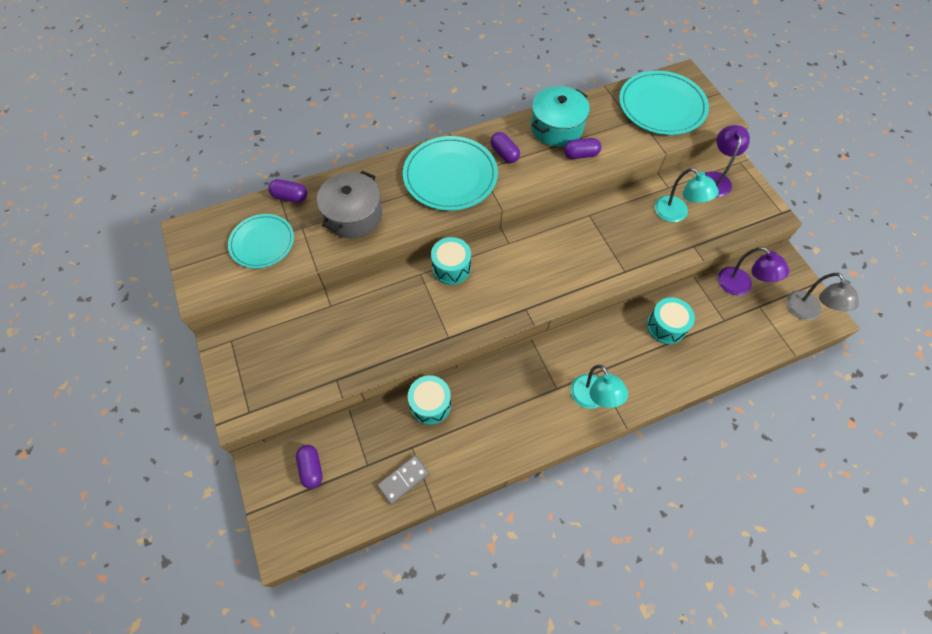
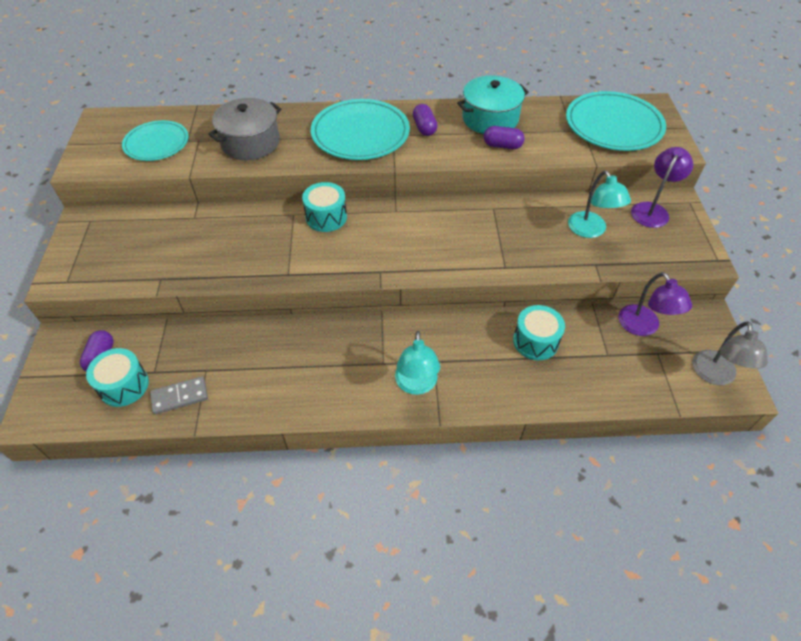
camera: 20 degrees right, 10 degrees down
(290, 197) = (204, 115): purple capsule -> none
(430, 404) = (246, 338): turquoise drum -> turquoise drum (124, 385)

